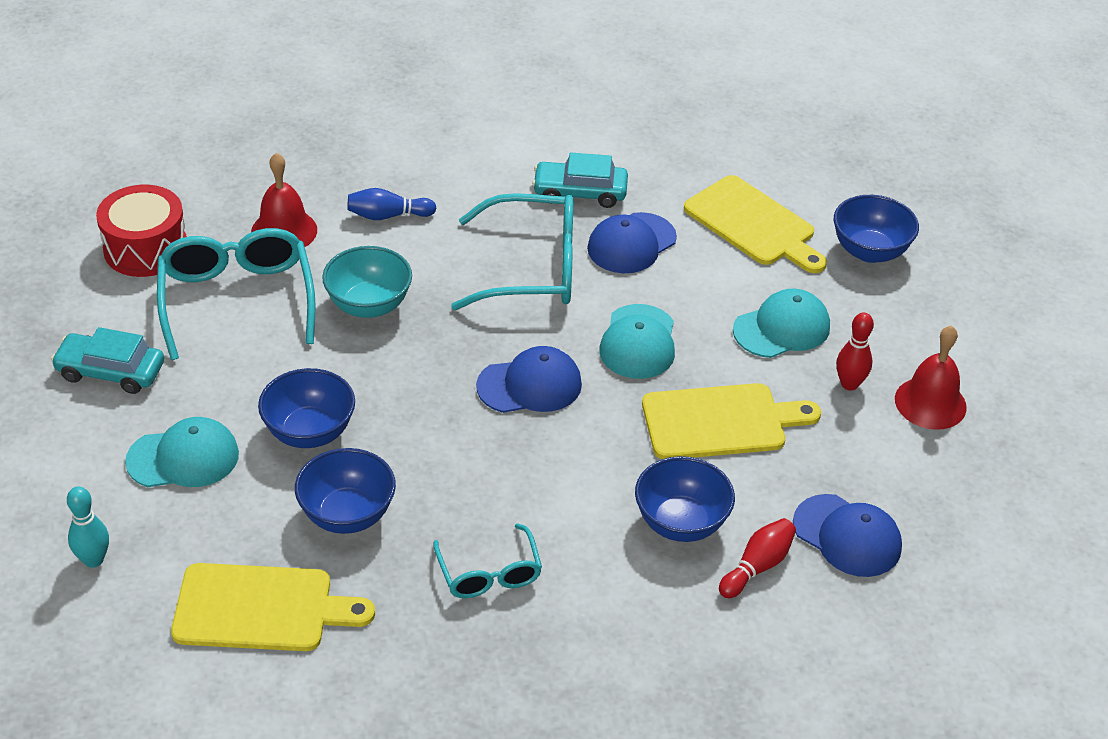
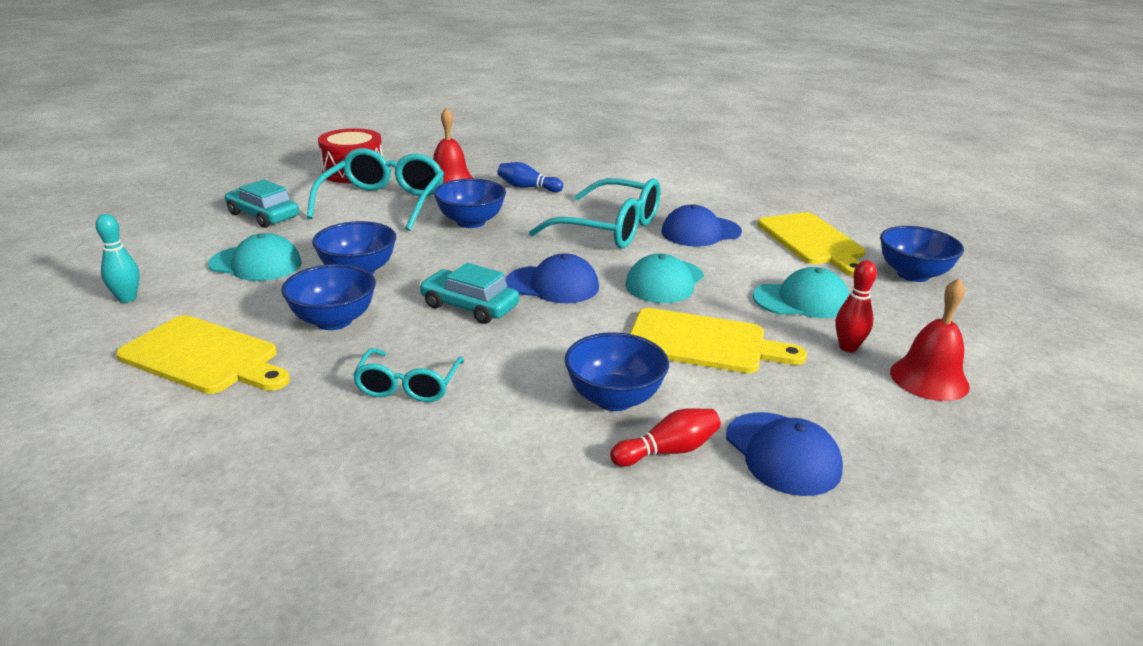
camera: 25 degrees right, 15 degrees down
(369, 305) = (471, 222): turquoise bowl -> blue bowl
(580, 192) = (679, 202): turquoise car -> turquoise car (469, 306)

